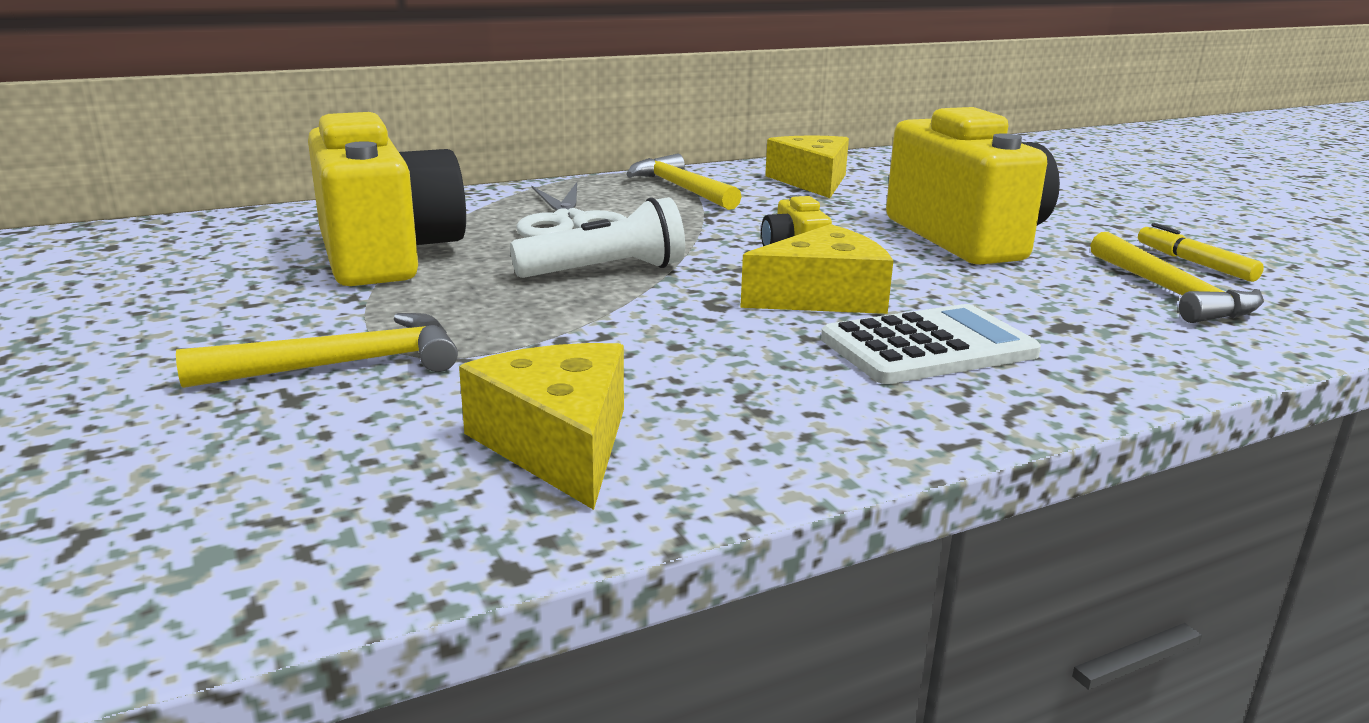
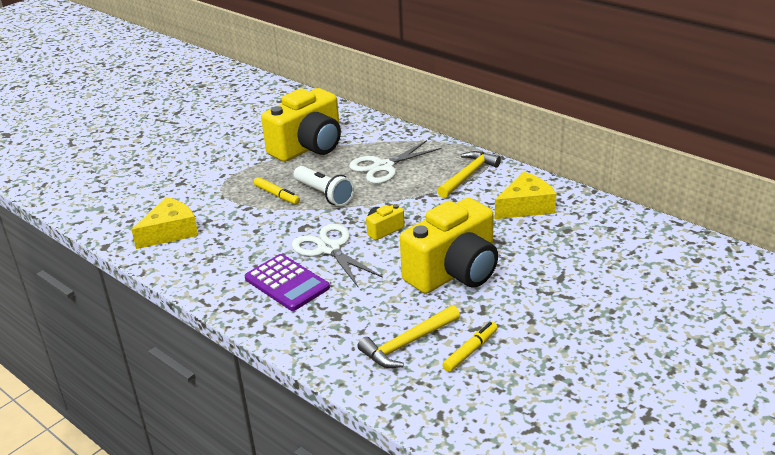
camera: 70 degrees right, 10 degrees up
(342, 365) = (205, 180): yellow hammer -> none
(546, 306) = (277, 195): none -> yellow marker
(822, 297) = (329, 249): yellow cheese -> white scissors
(928, 347) = (287, 283): white calculator -> purple calculator

